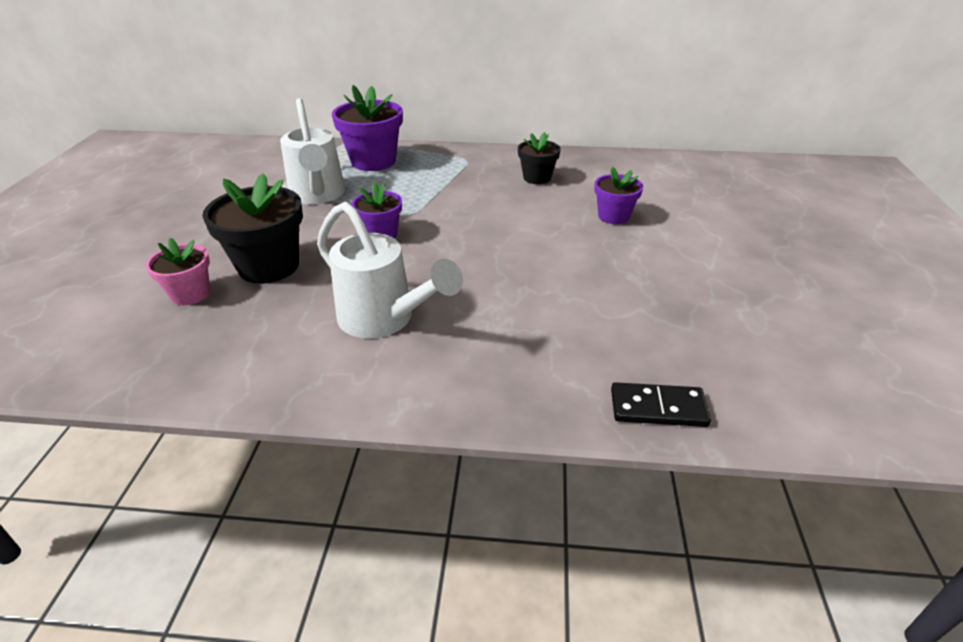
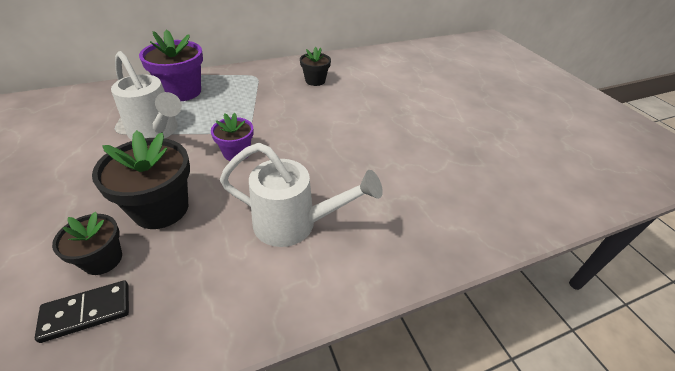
camera: 30 degrees left, 5 degrees up
(190, 294) = (103, 259): pink flower pot -> black flower pot
(613, 216) = (384, 98): purple flower pot -> none
(658, 408) = (509, 225): black domino -> black domino (87, 312)

